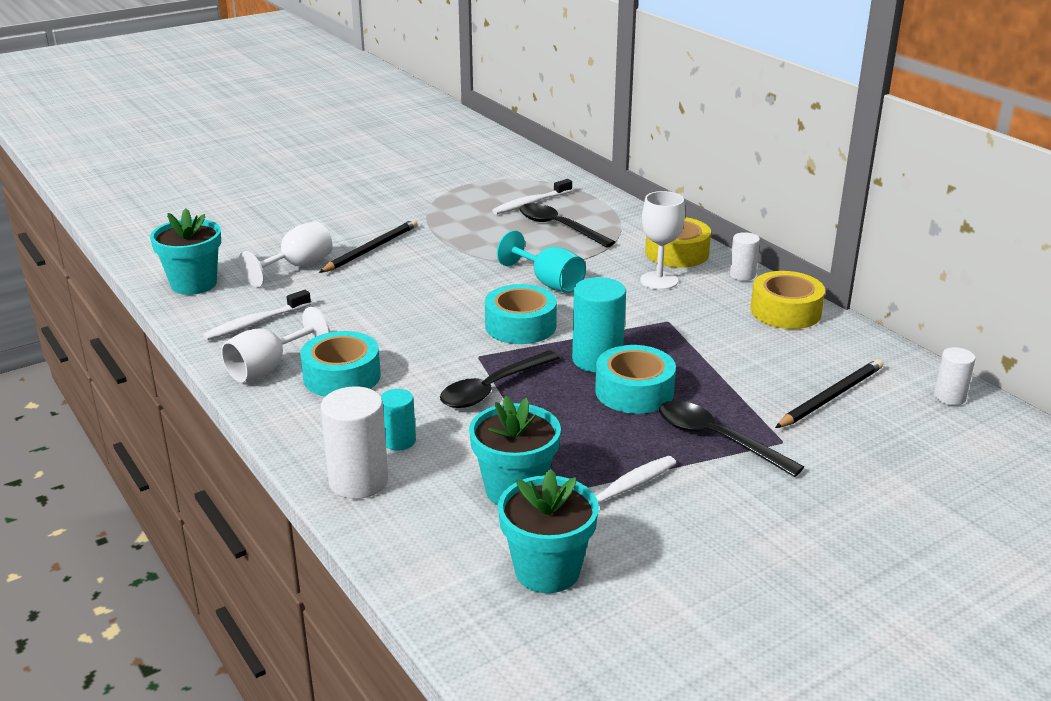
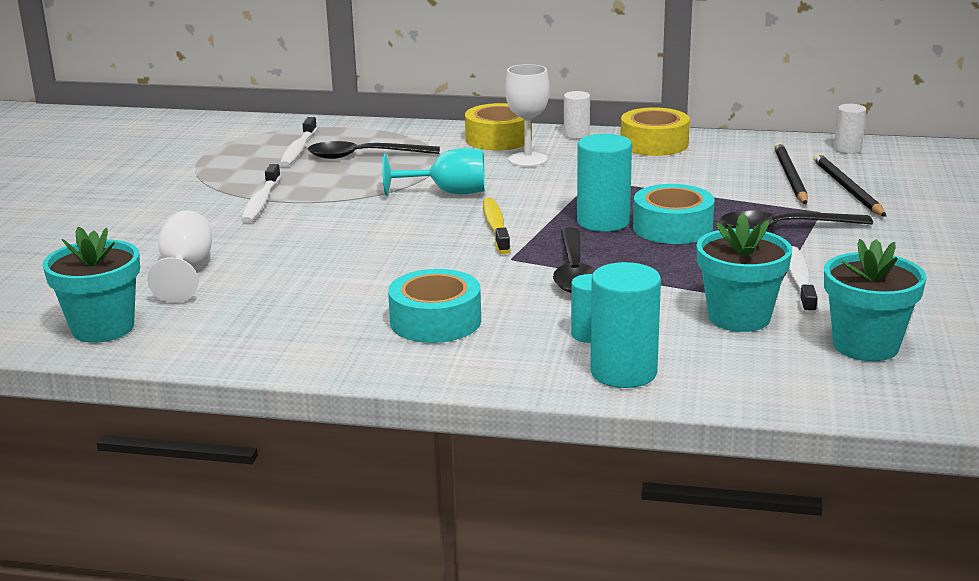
camera: 45 degrees left, 5 degrees down
(255, 323) = (253, 325): white toothbrush -> white toothbrush (261, 202)
(268, 368) = (353, 347): white goblet -> none
(358, 481) = (623, 372): white cylinder -> turquoise cylinder
(371, 249) = (228, 231): black pencil -> black pencil (847, 188)
(520, 326) = (495, 227): turquoise tape -> yellow toothbrush

